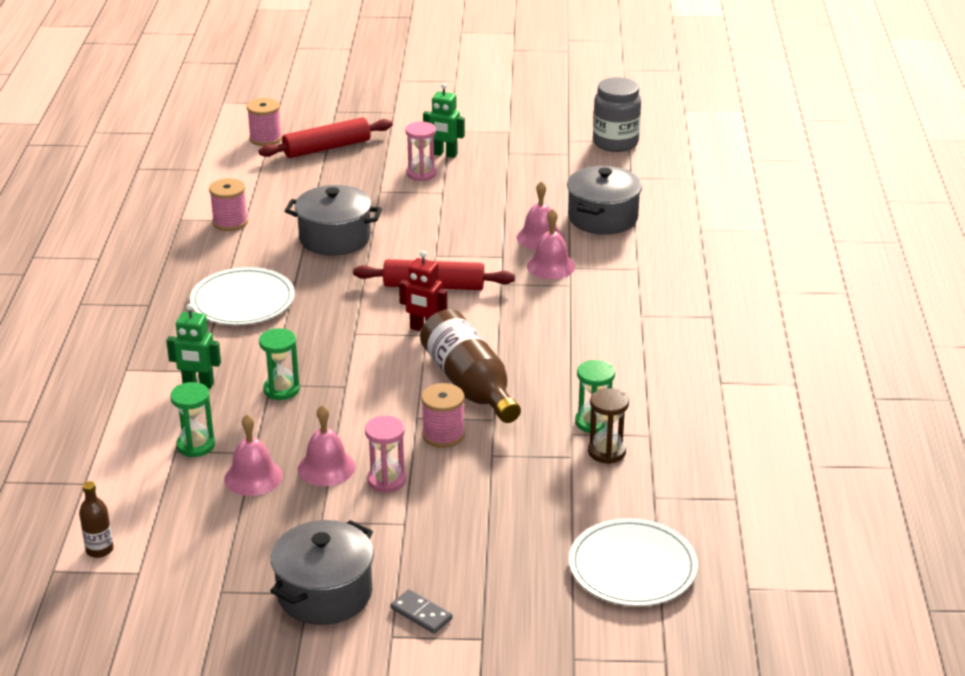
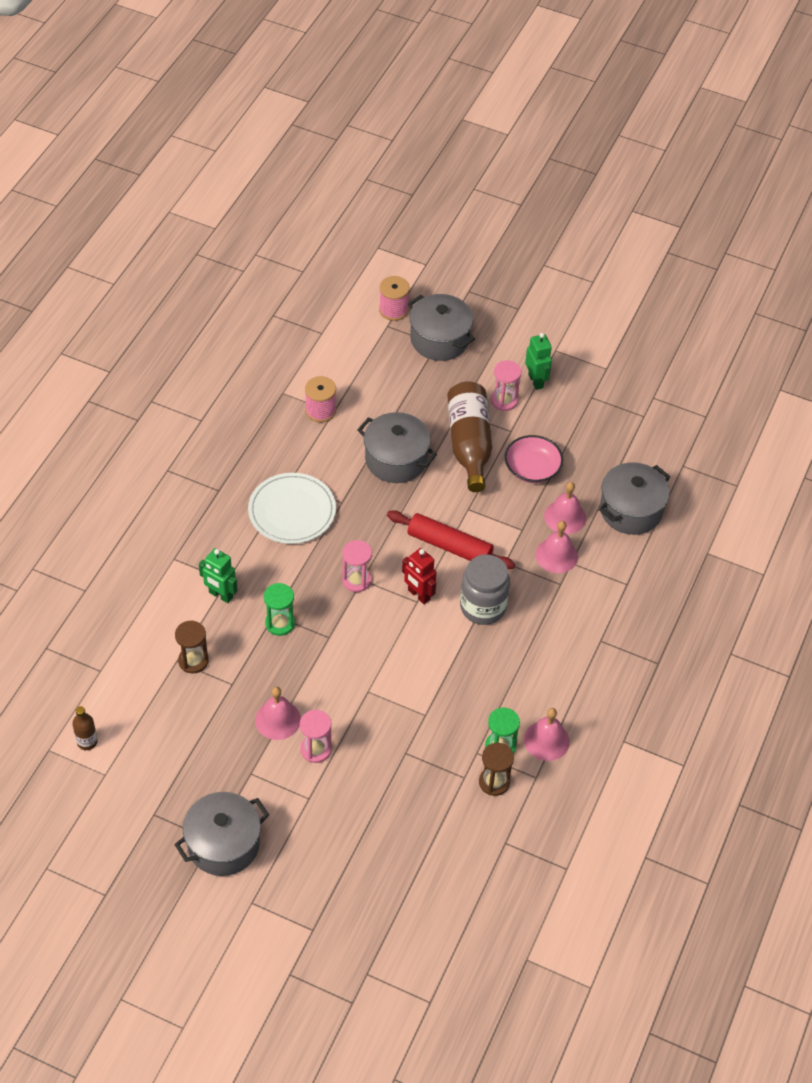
camera: 20 degrees right, 20 degrees up
(196, 445) = (193, 661): green hourglass -> brown hourglass
(253, 477) = (221, 709): pink bell -> pink bell (546, 740)
(327, 148) = (439, 339): red rolling pin -> grey pot
(348, 335) = (356, 580): none -> pink hourglass
(421, 614) = (281, 890): grey domino -> none
(443, 435) = (379, 717): pink spool -> none
(444, 154) = (536, 381): green robot -> green robot turned 150 degrees counterclockwise
(469, 384) = (424, 670): brown bottle -> brown bottle (469, 444)
(482, 212) = (532, 468): none -> pink bowl
(615, 143) = (693, 415): grey jar -> grey jar (483, 607)
(632, 567) = (453, 905): white plate -> none

